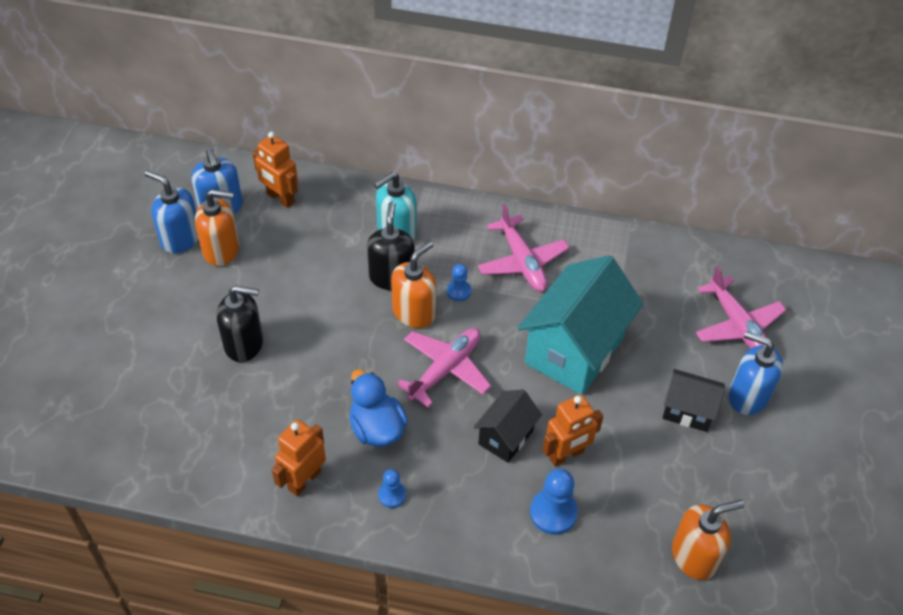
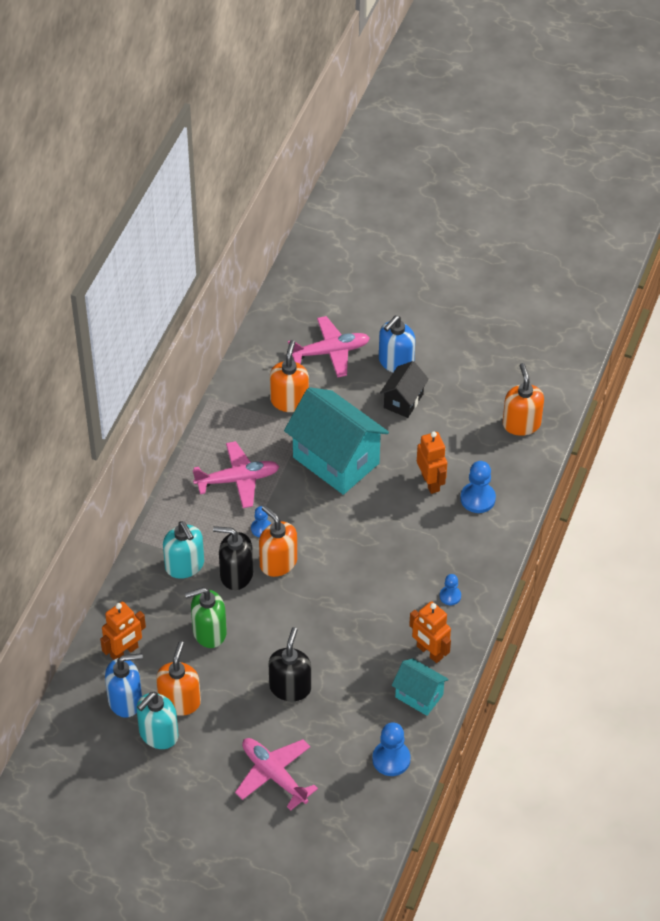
camera: 80 degrees left, 0 degrees up
(147, 455) = (391, 759): none -> blue pawn
(180, 238) = (158, 734): blue soap dispenser -> turquoise soap dispenser
(238, 475) = (419, 696): none -> turquoise house
(312, 263) = (209, 632): none -> green soap dispenser
(377, 428) = (389, 600): blue duck -> none
(445, 369) = (340, 548): pink plane -> pink plane (274, 775)
(506, 437) = (409, 517): black house -> none
(649, 295) = (289, 401): none -> orange soap dispenser

